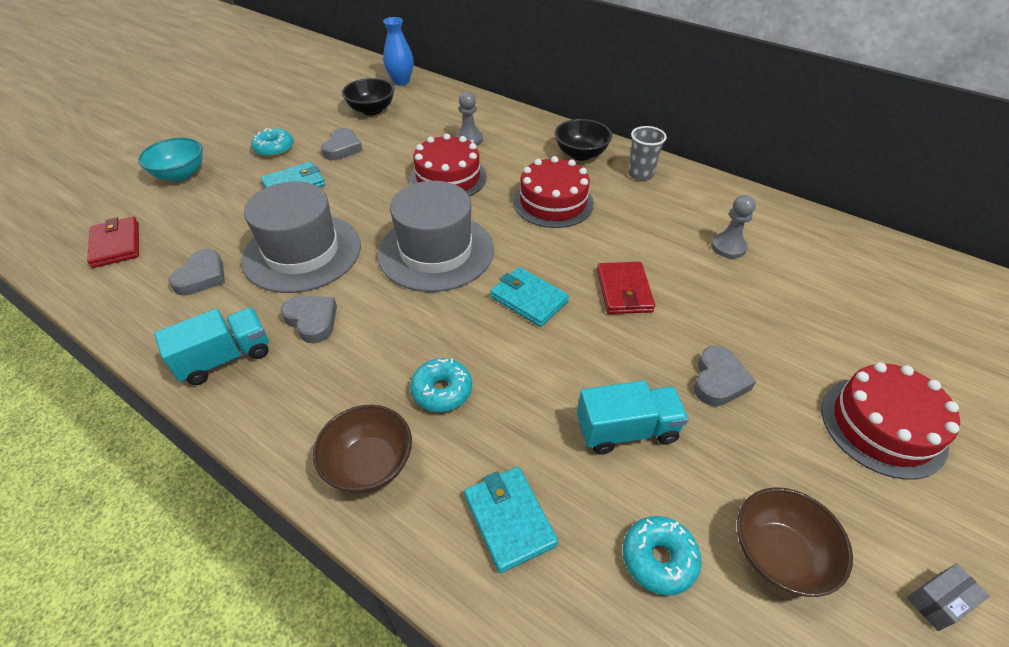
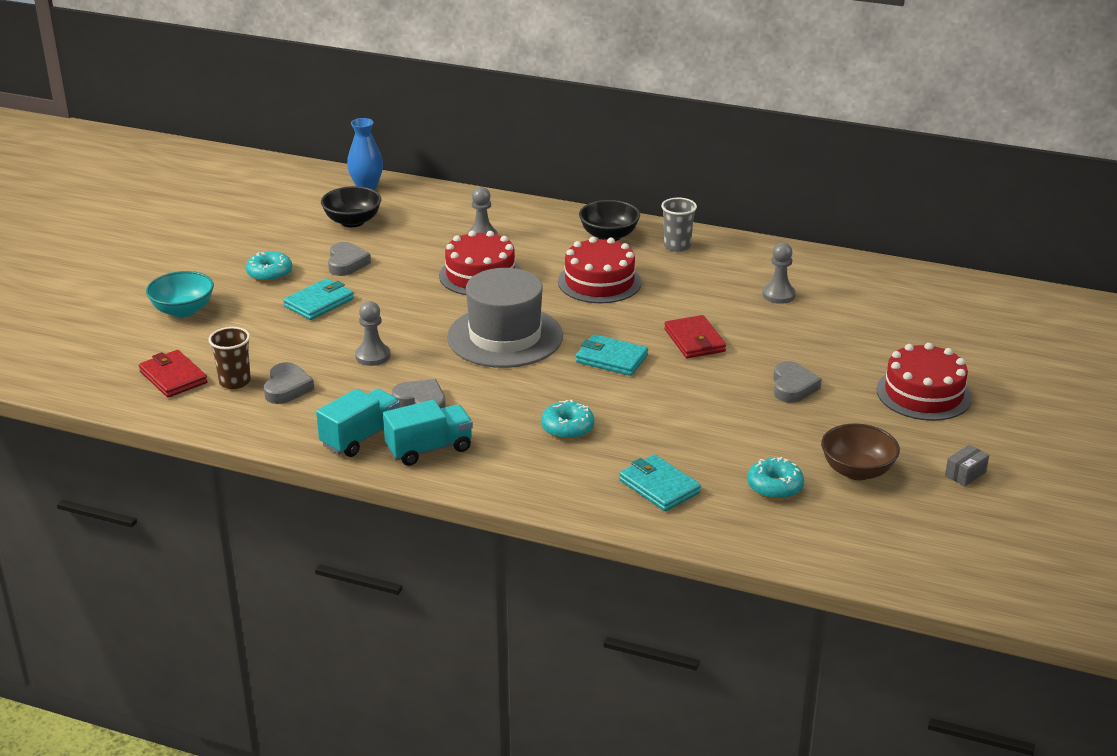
camera: 15 degrees left, 15 degrees down
(163, 260) = (235, 381): none -> brown cup
(302, 252) = (373, 356): grey hat -> grey pawn
(369, 464) = (534, 477): brown bowl -> none
(626, 430) = (729, 427): turquoise truck -> turquoise truck (429, 449)

